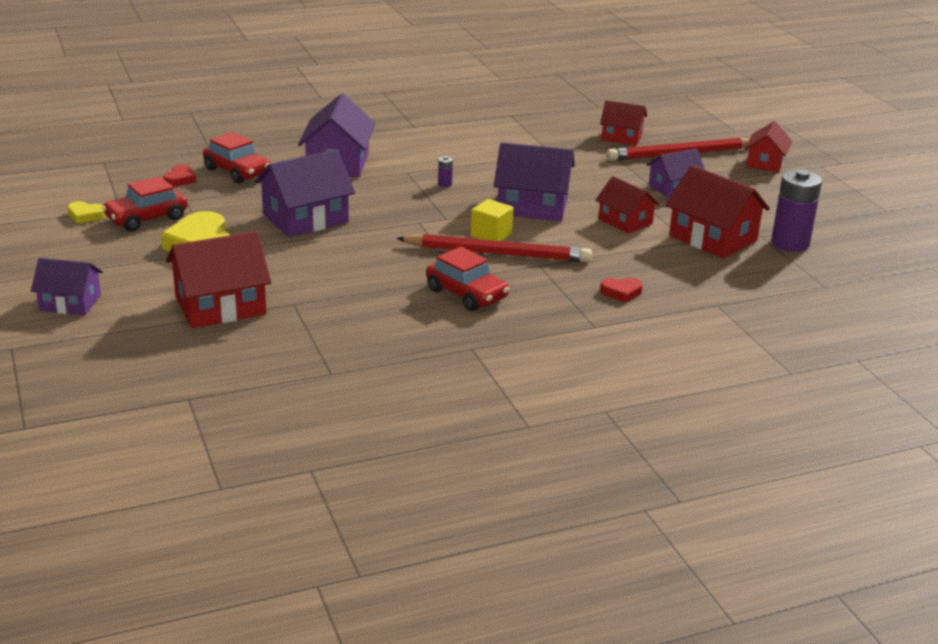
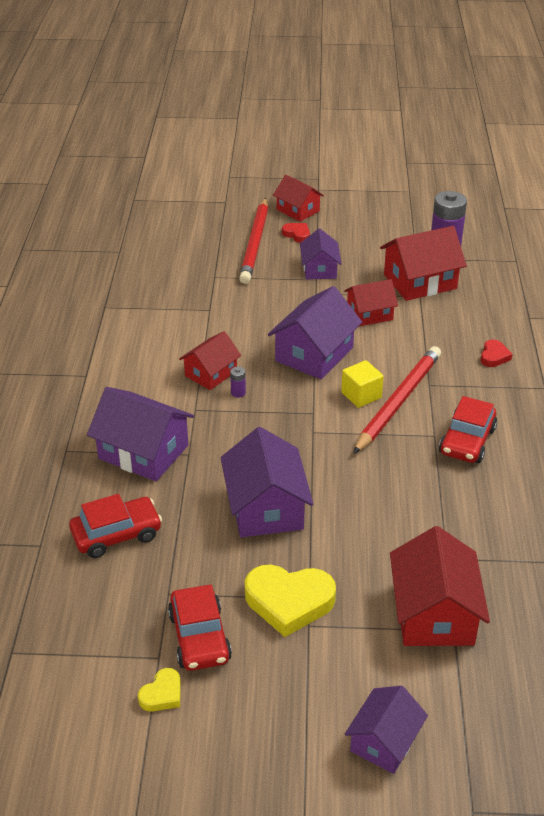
camera: 65 degrees left, 10 degrees up
(180, 179) = (108, 588): red heart -> red heart (297, 234)
(466, 294) = (467, 441): red car -> red car turned 135 degrees clockwise
(621, 137) = (200, 261): red house -> red house (211, 373)

